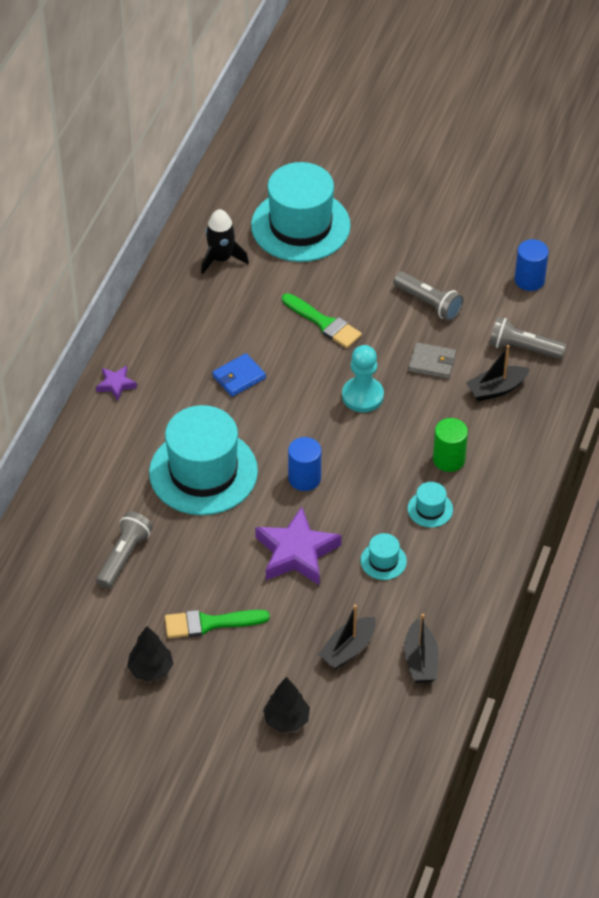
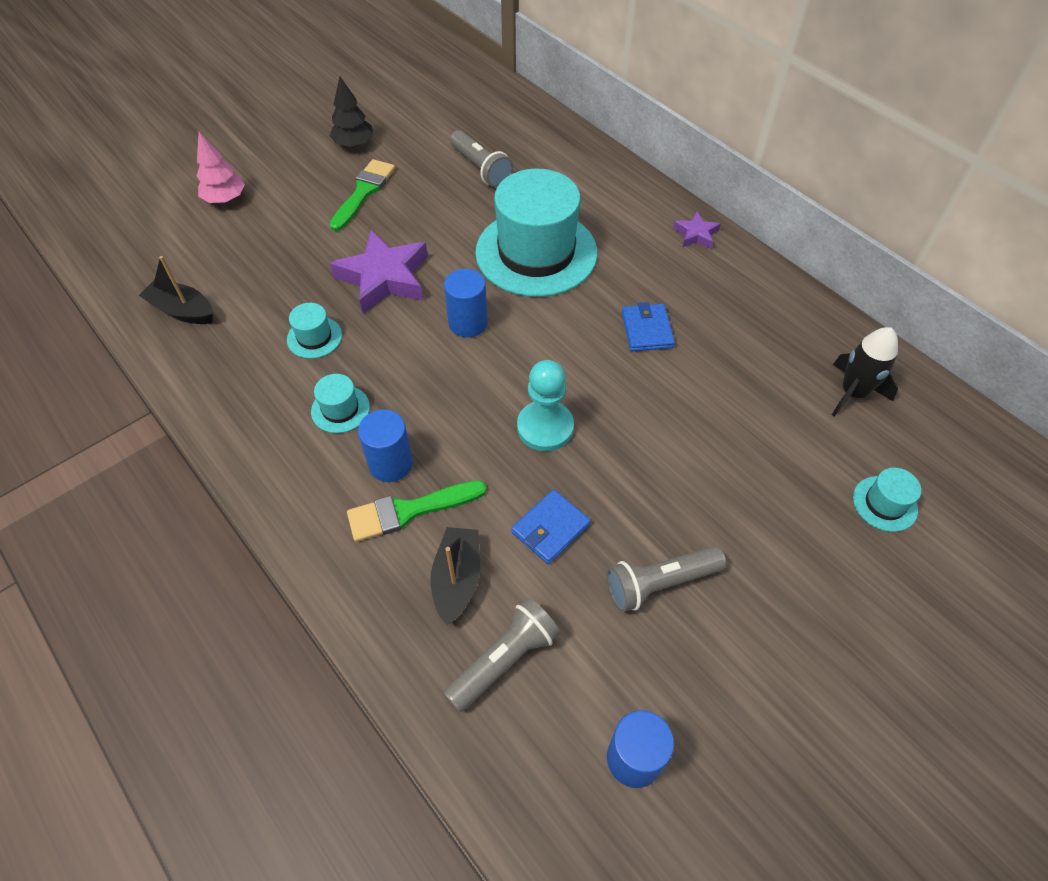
camera: 120 degrees right, 5 degrees up
(286, 720) = (225, 199): black tree -> pink tree
(300, 226) = (884, 503): turquoise hat -> turquoise hat, size x0.41
(324, 323) = (687, 445): green brush -> green brush (409, 511)
(348, 649) = (247, 266): black boat -> none
(432, 363) = (550, 528): grey wallet -> blue wallet
(449, 459) = (391, 463): green cylinder -> blue cylinder

